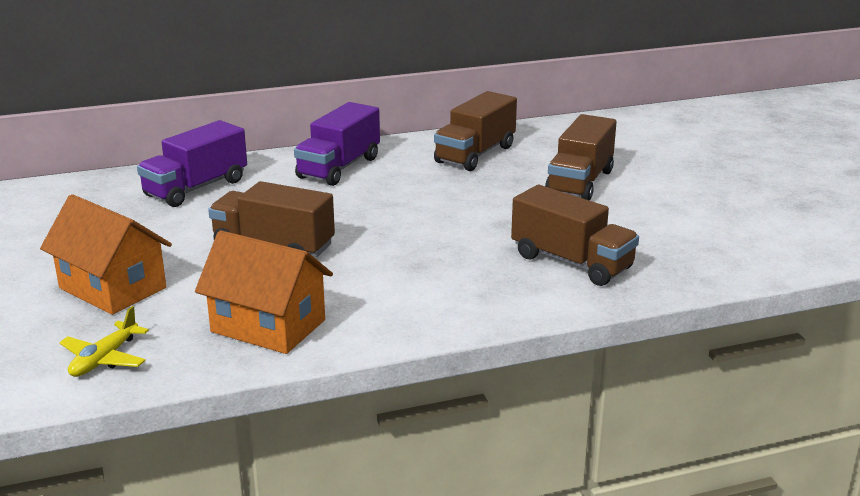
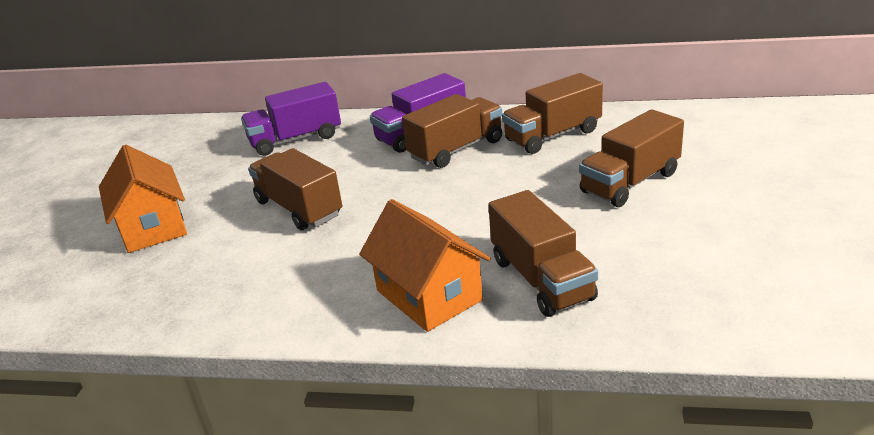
camera: 30 degrees right, 5 degrees up
(104, 359) = (84, 296): yellow plane -> none
(268, 326) = (221, 292): orange house -> orange house (429, 295)
(390, 176) = (456, 149): none -> brown truck

